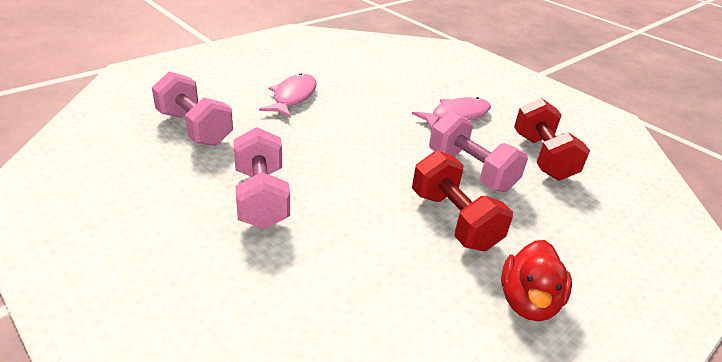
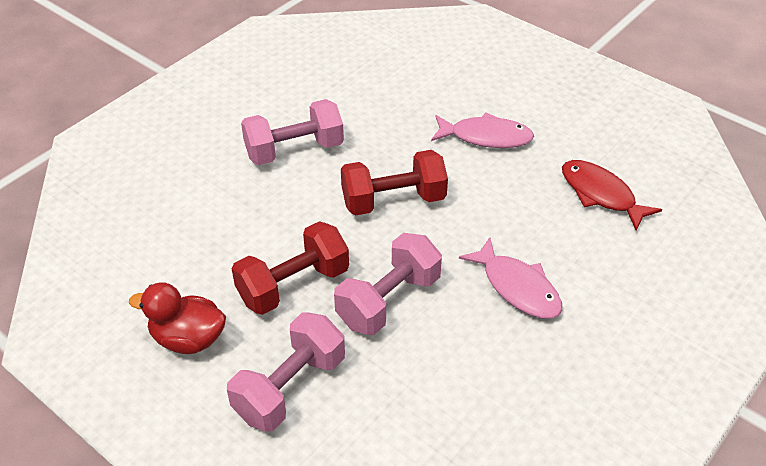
camera: 85 degrees right, 10 degrees up
(194, 128) = (389, 86): pink dumbbell -> pink dumbbell (290, 388)
(371, 70) = (601, 194): none -> red fish
(542, 157) = (447, 378): red dumbbell -> red dumbbell (393, 201)

